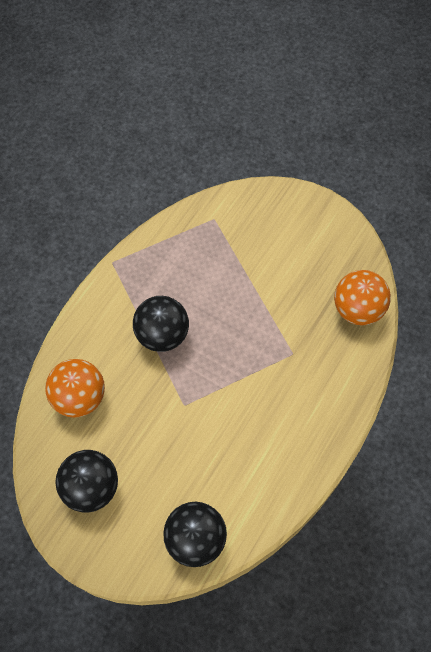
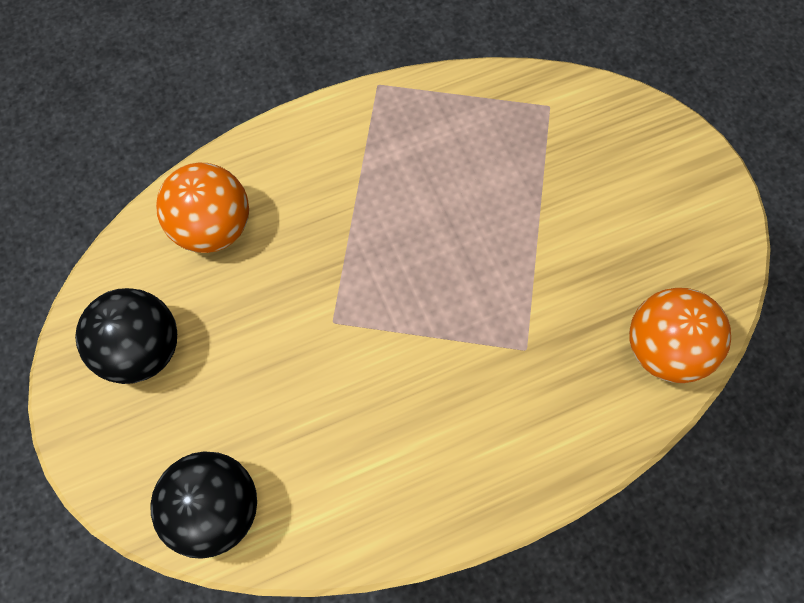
camera: 35 degrees right, 5 degrees up
(162, 335) = (372, 214): black ball -> none

